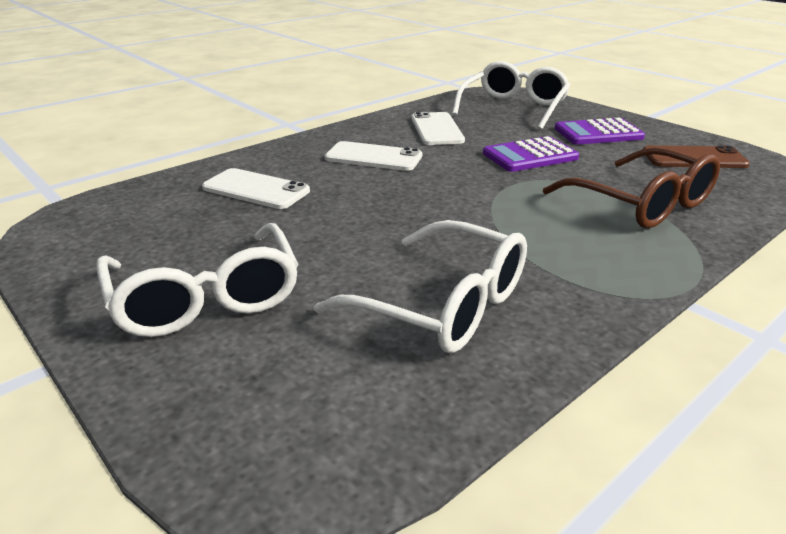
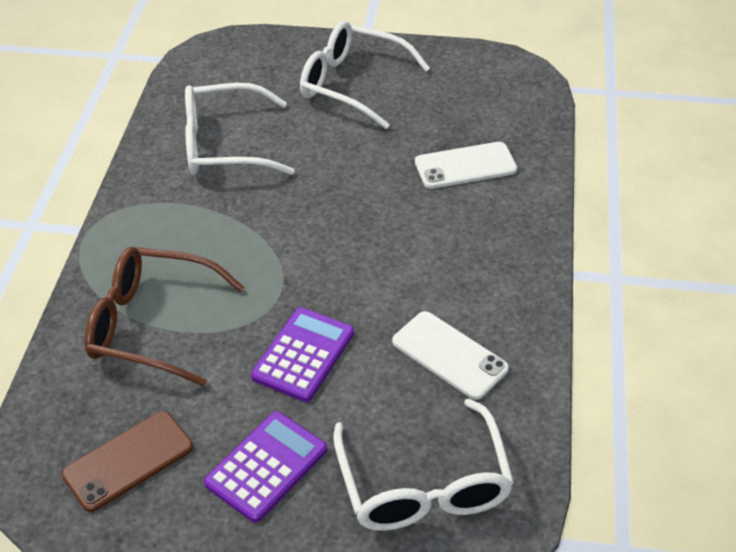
camera: 140 degrees right, 15 degrees up
(373, 157) = (441, 260): white phone -> none

